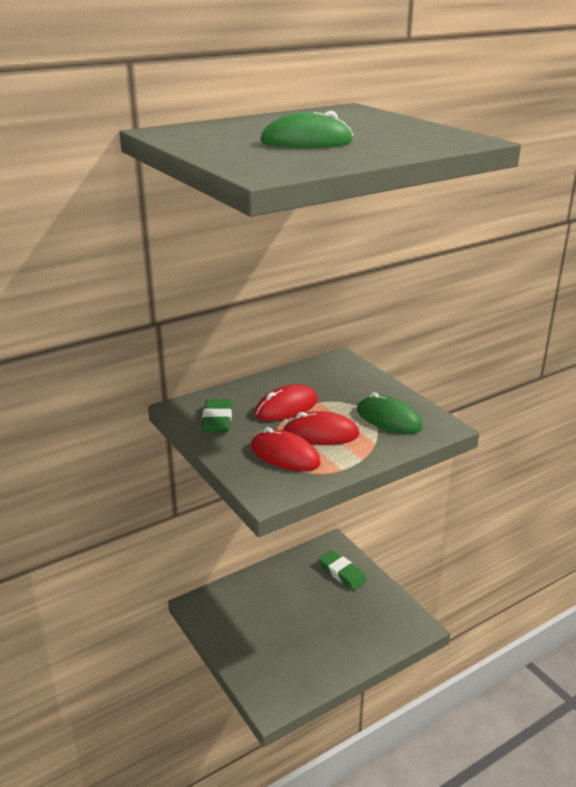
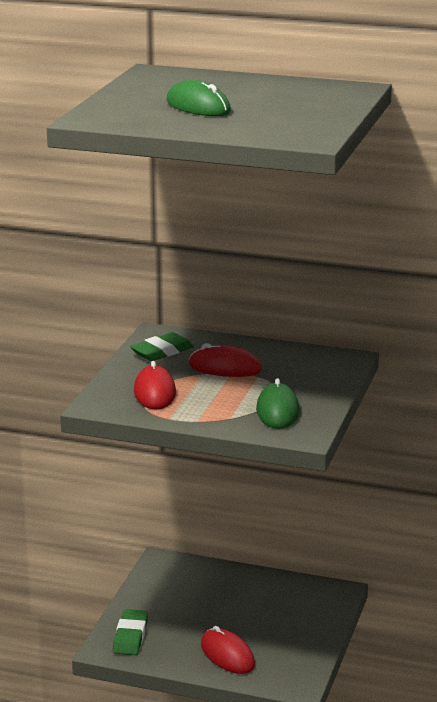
camera: 50 degrees right, 5 degrees down
(321, 434) = (208, 394): red mouse -> red mouse (227, 655)
(342, 573) = (307, 613): green eraser -> green eraser (130, 636)

